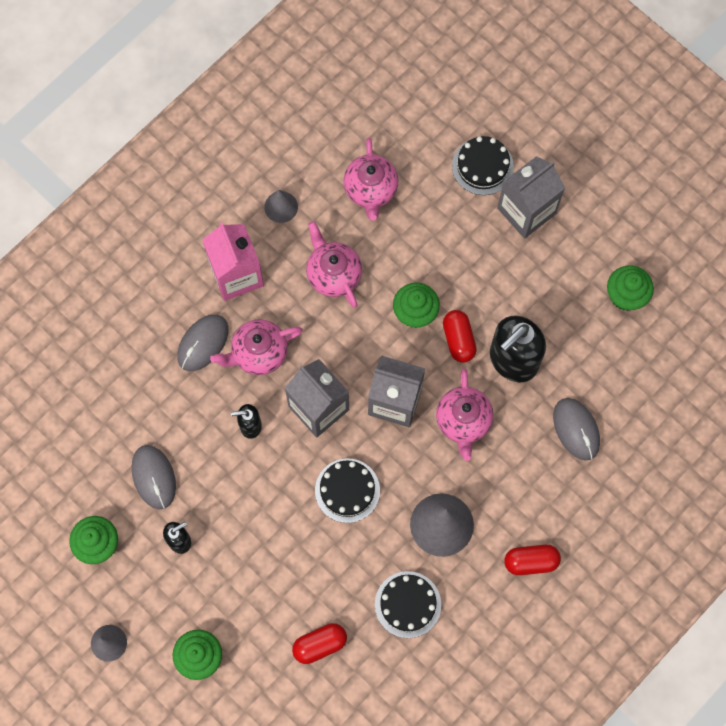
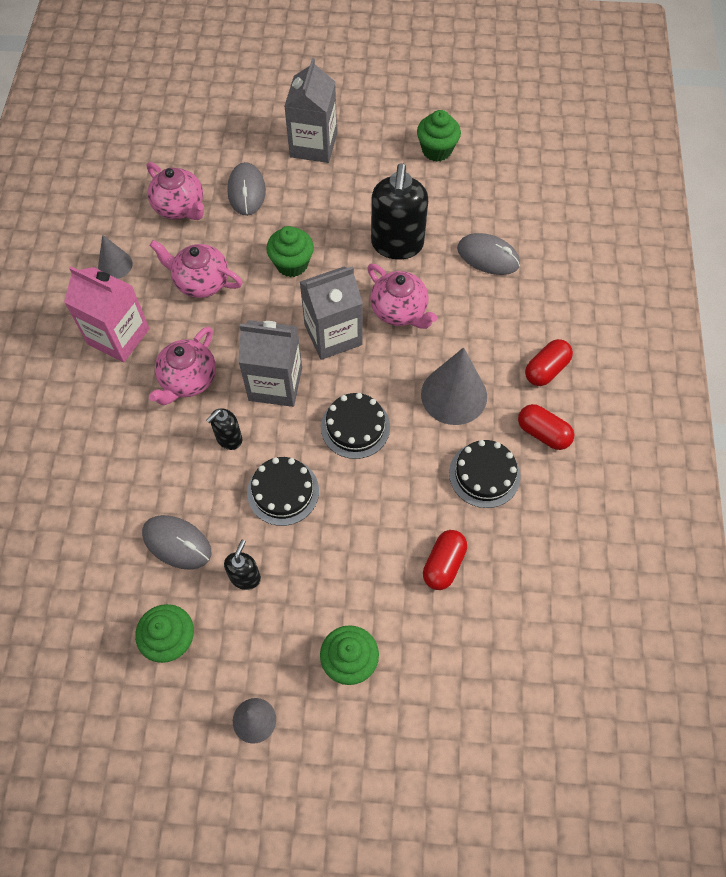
camera: 40 degrees left, 10 degrees down
(203, 343) = (132, 406): grey mouse -> grey mouse (246, 191)
(458, 339) = (343, 259): red capsule -> red capsule (543, 433)
(482, 166) = (253, 138): black cake -> black cake (283, 491)

